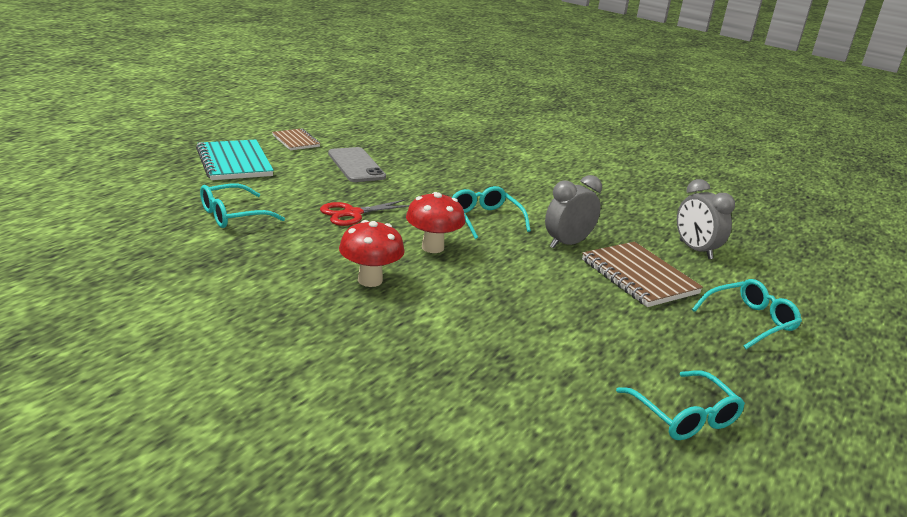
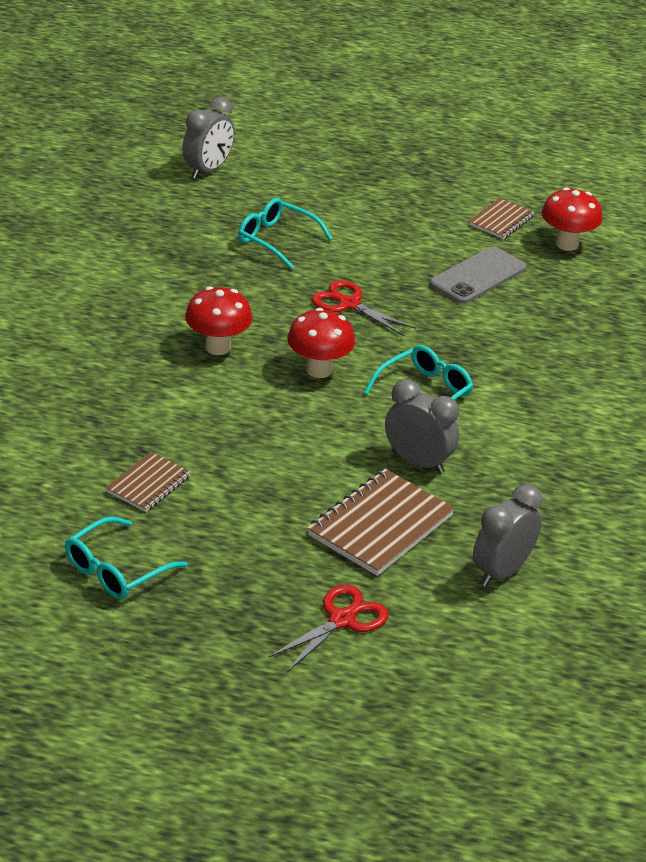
camera: 70 degrees right, 10 degrees up
(84, 213) = (208, 170): none -> grey clock
(234, 163) = (396, 203): turquoise notebook -> none
(344, 133) = (567, 244): none -> red mushroom
(558, 366) = (148, 484): none -> brown notebook
(750, 321) = (342, 620): turquoise glasses -> red scissors

